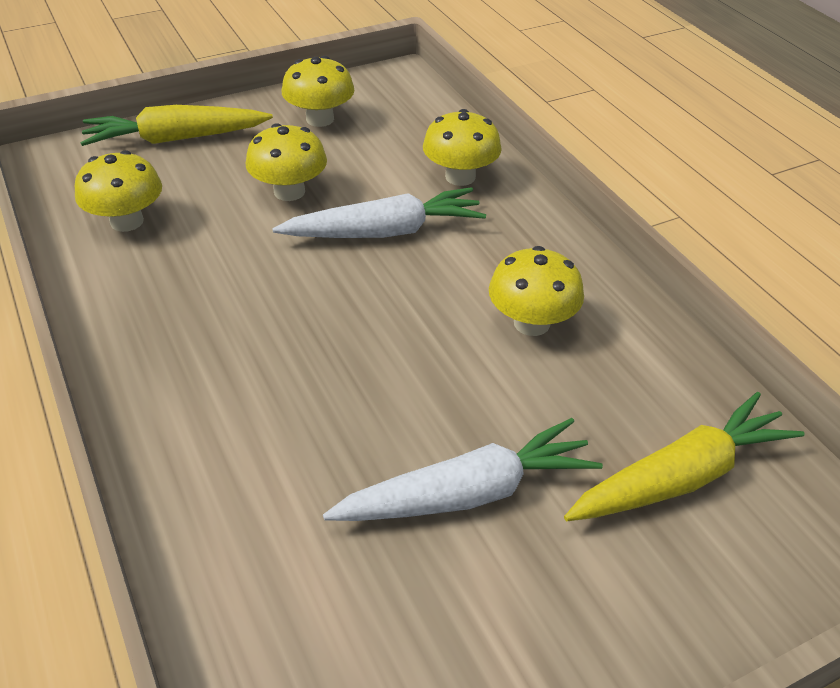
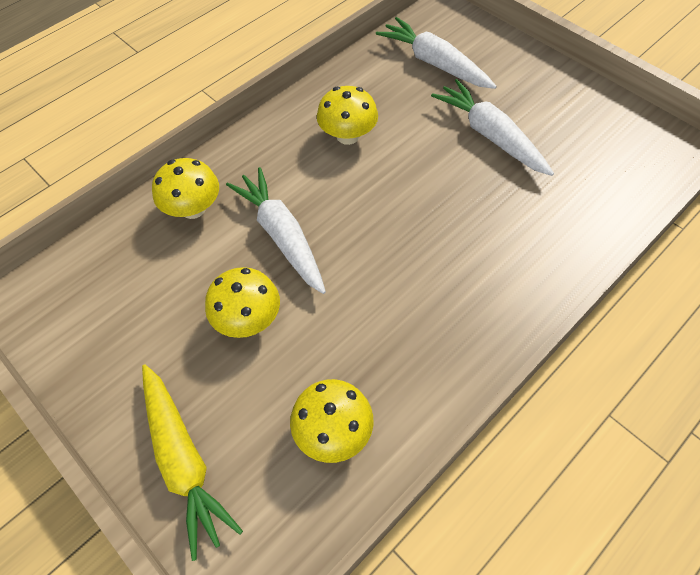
camera: 105 degrees left, 15 degrees up
(320, 119) = (119, 340): yellow mushroom -> none
(681, 477) = (434, 63): yellow carrot -> white carrot

